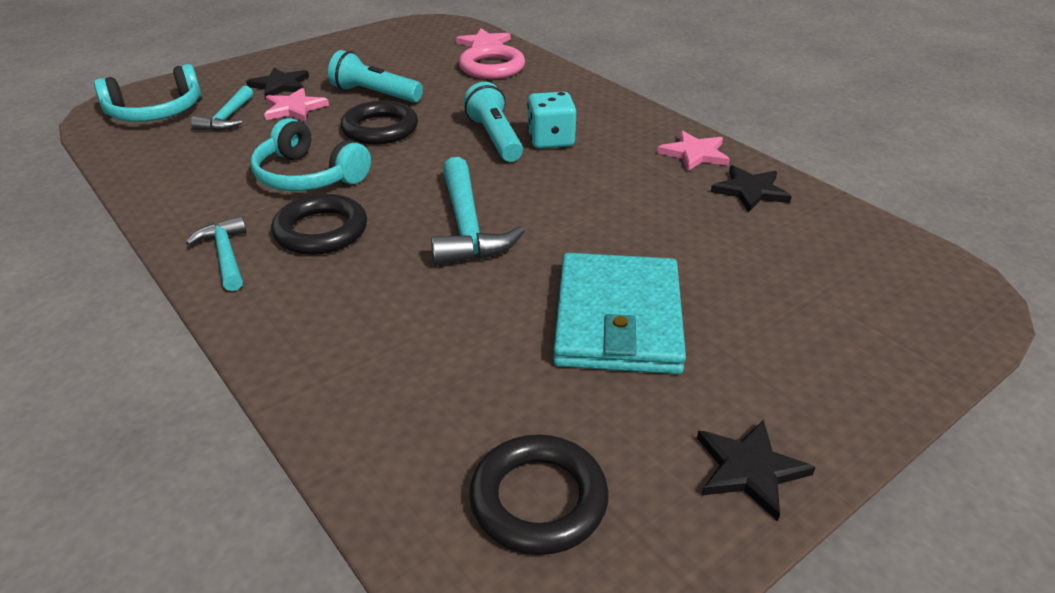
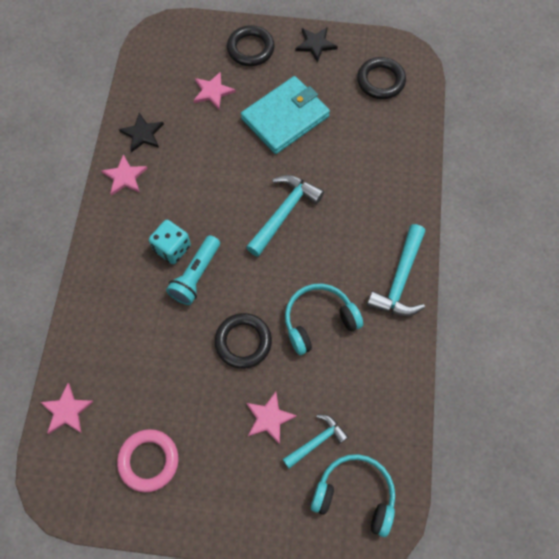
camera: 135 degrees left, 30 degrees up
(225, 255) = (400, 280): turquoise hammer -> turquoise hammer, size x1.62
(280, 85) = (252, 467): black star -> none
(308, 176) = (319, 321): turquoise headphones -> turquoise headphones turned 105 degrees counterclockwise
(321, 231) = (347, 264): black ring -> black ring (250, 49)
(375, 94) = (207, 394): turquoise flashlight -> none
(492, 67) = (104, 366): pink ring -> pink ring (149, 461)
(763, 279) = (212, 92): none -> pink star

